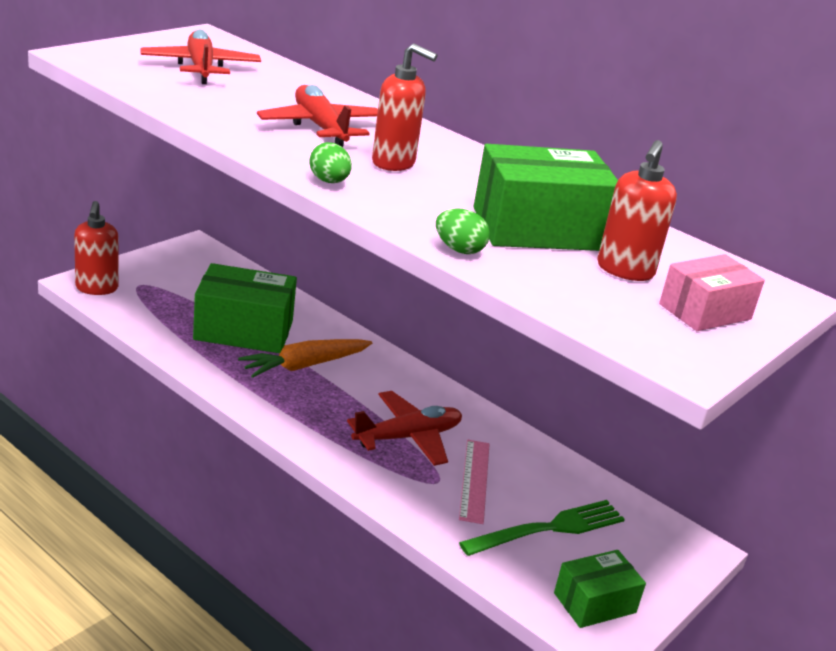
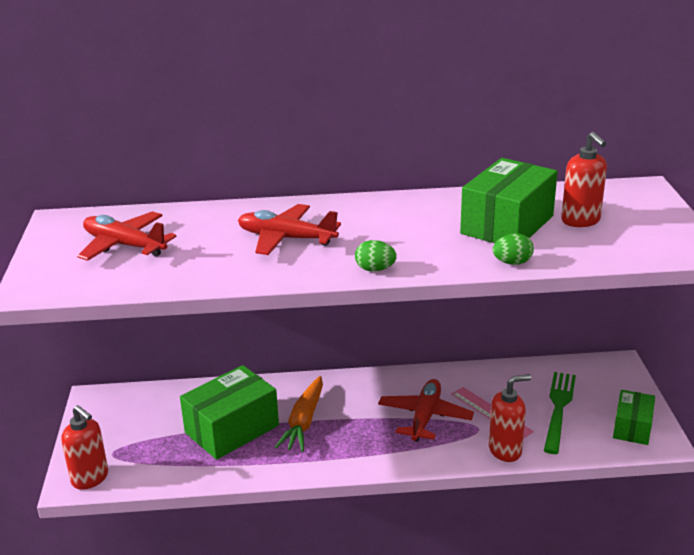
camera: 40 degrees left, 0 degrees up
(394, 163) = (370, 234): red soap dispenser -> red soap dispenser (505, 450)
(705, 311) = (645, 219): pink box -> none

